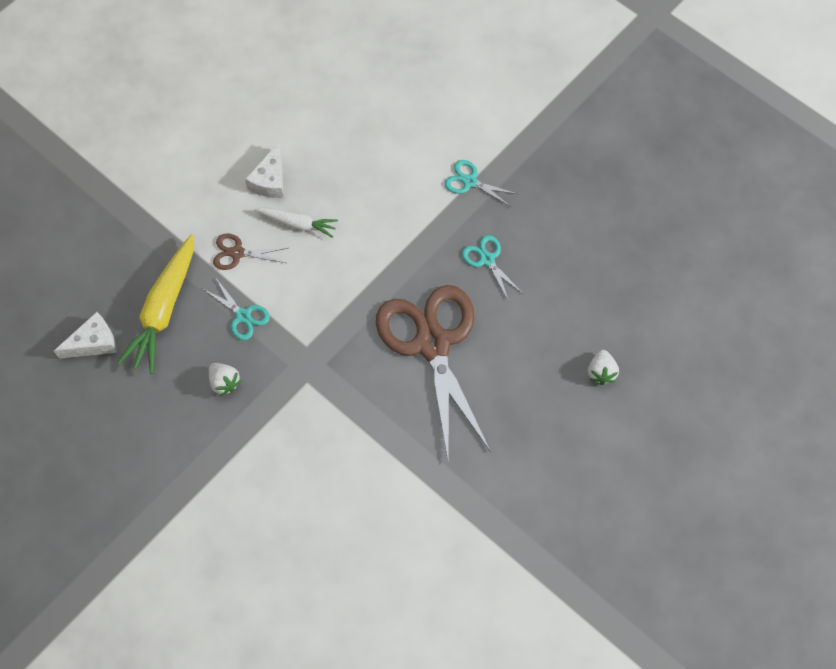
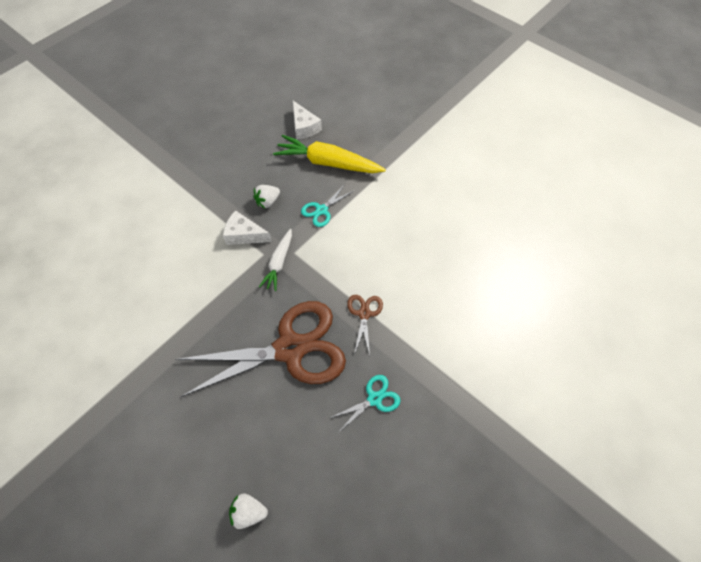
camera: 90 degrees right, 5 degrees down
(237, 253) = (375, 204): brown scissors -> brown scissors (364, 314)
(270, 180) = (443, 223): white cheese -> white cheese (244, 235)
(298, 224) = (404, 243): white carrot -> white carrot (279, 263)
(470, 182) = (459, 384): turquoise scissors -> none

